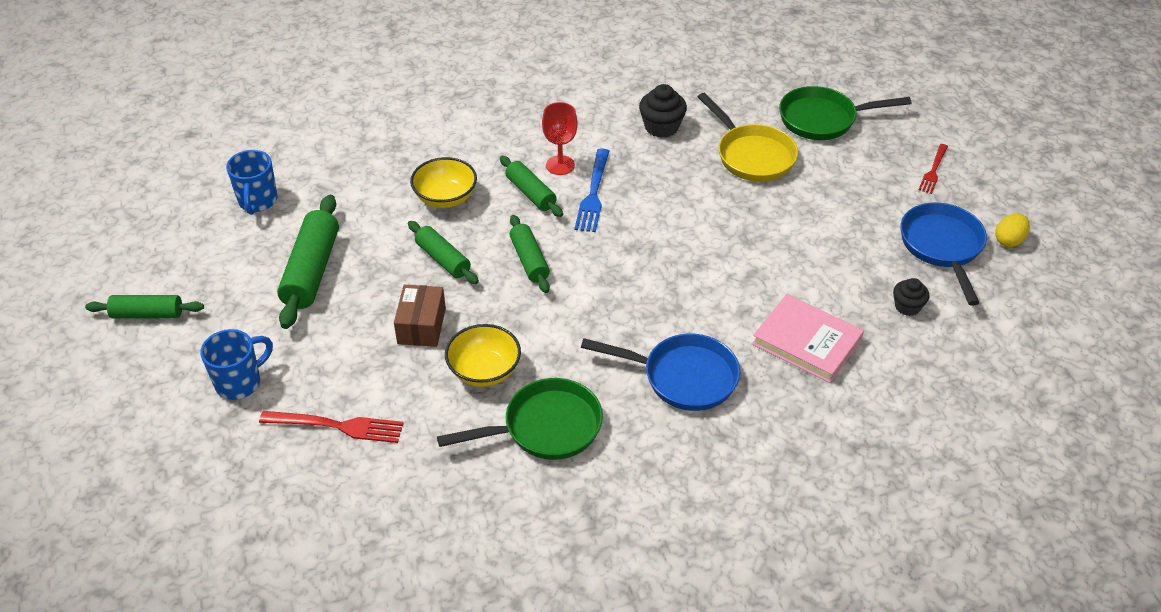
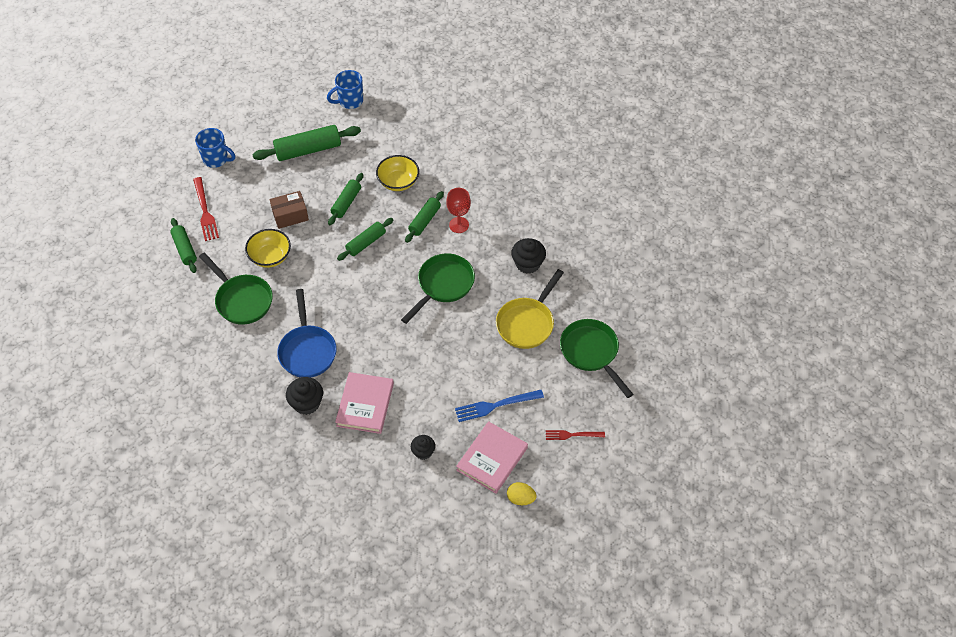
camera: 65 degrees right, 10 degrees up
(147, 314) = (245, 100): green rolling pin -> green rolling pin (185, 249)
(593, 194) = (440, 252): blue fork -> blue fork (495, 406)
(650, 209) = (443, 285): none -> green pan
(775, 404) = (306, 403): none -> black cupcake
(942, 247) = (492, 459): blue pan -> pink book

